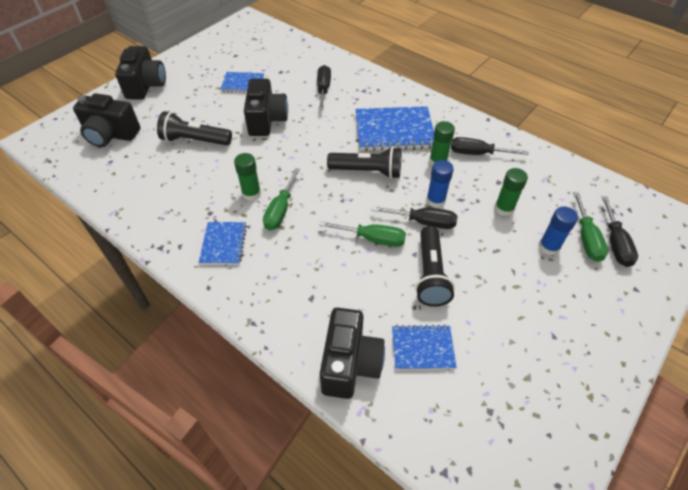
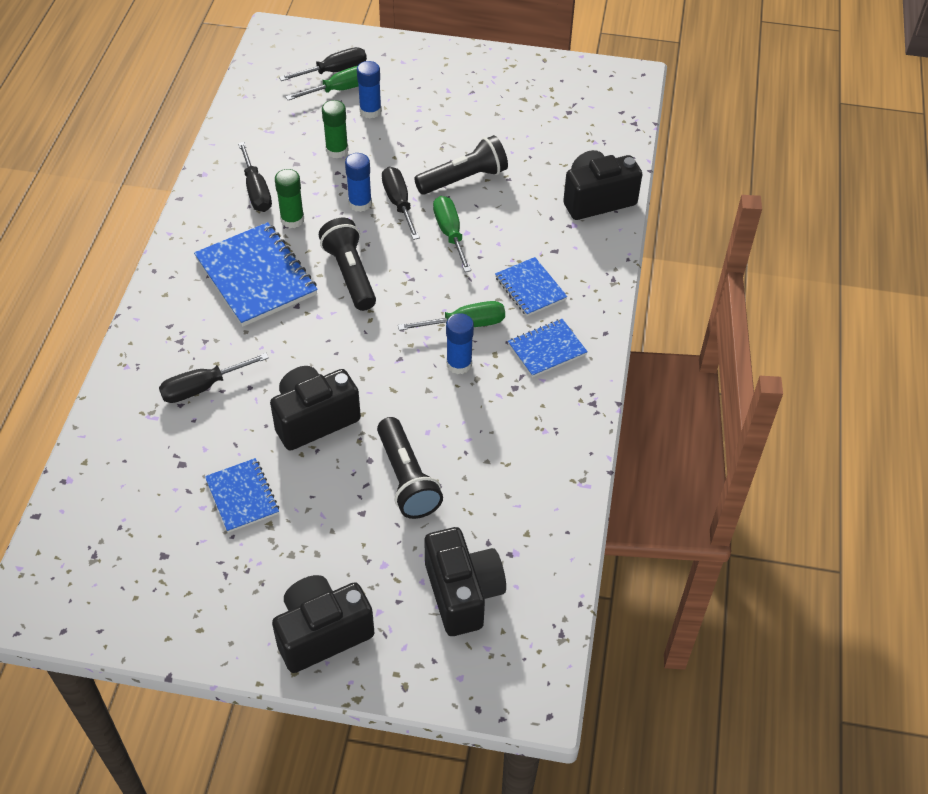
camera: 120 degrees left, 0 degrees up
(251, 193) = (459, 364): green glue stick -> blue glue stick
(422, 348) = (546, 161): blue notebook -> blue notebook (530, 288)

